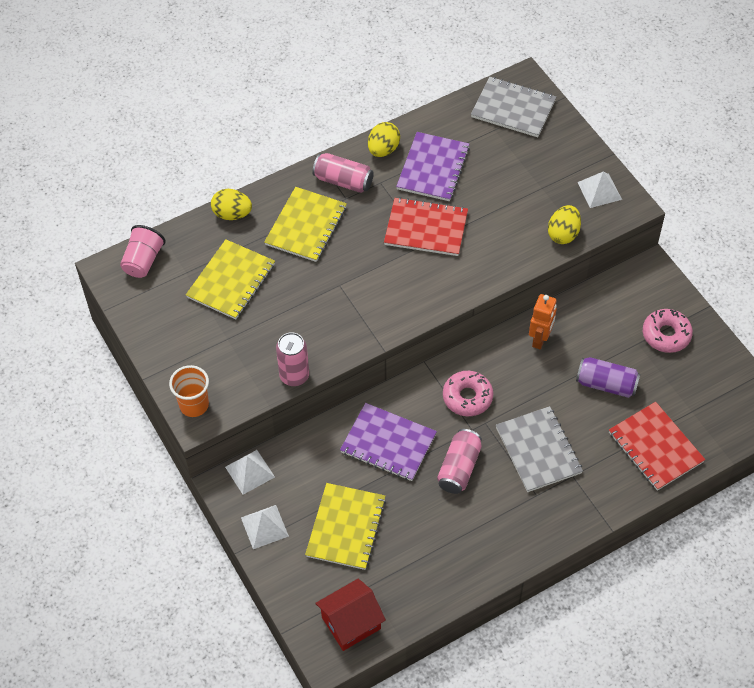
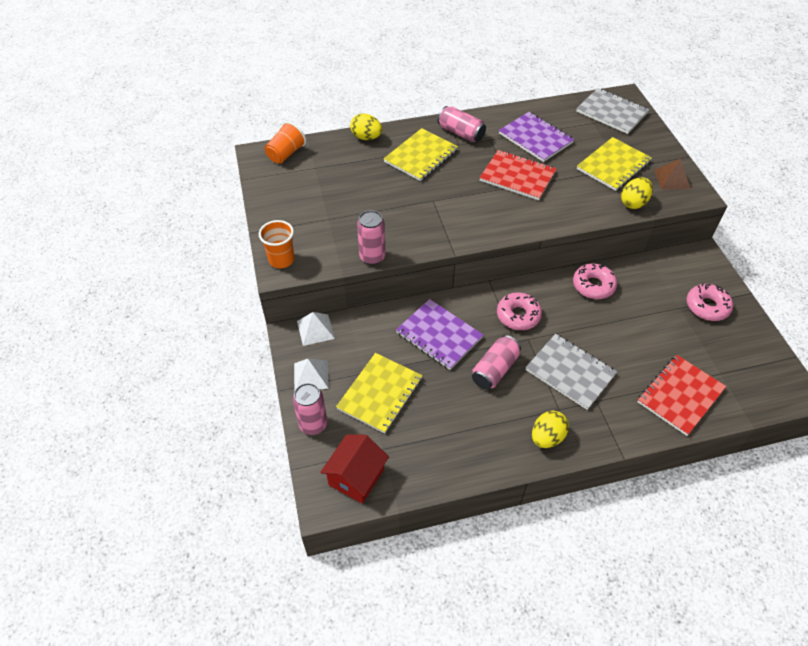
camera: 15 degrees right, 5 degrees down
(143, 261) = (286, 154): pink cup -> orange cup
(231, 281) = (347, 180): yellow notebook -> yellow notebook (613, 165)
(287, 580) = (313, 424): none -> pink can
(351, 623) = (356, 477): red house -> red house turned 45 degrees counterclockwise
(383, 149) = (499, 119): yellow egg -> yellow egg (547, 437)
(433, 168) = (535, 138): purple notebook -> purple notebook turned 75 degrees counterclockwise
(538, 450) = (570, 372): grey notebook -> grey notebook turned 45 degrees counterclockwise
(540, 339) = (593, 286): orange robot -> pink donut
(599, 190) = (672, 179): white pyramid -> brown pyramid
(606, 384) = (644, 333): purple can -> none
(655, 447) = (680, 395): red notebook -> red notebook turned 60 degrees clockwise

